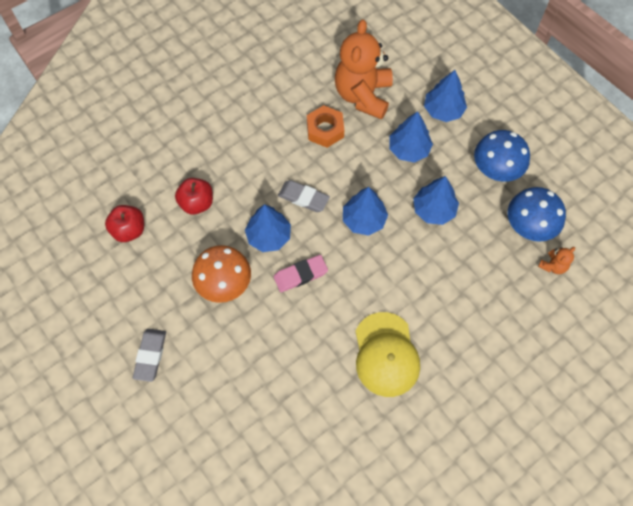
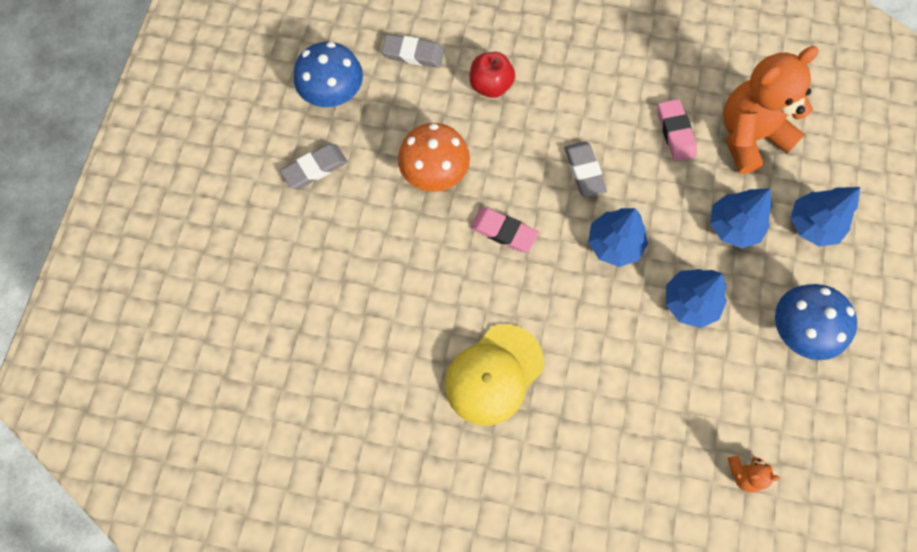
camera: 50 degrees right, 5 degrees up
(129, 230) = (413, 54): red apple -> grey eraser
(269, 236) = (516, 172): blue tree -> none
(325, 130) = (675, 132): orange nut -> pink eraser
(529, 226) = (765, 414): blue mushroom -> blue mushroom (333, 94)

